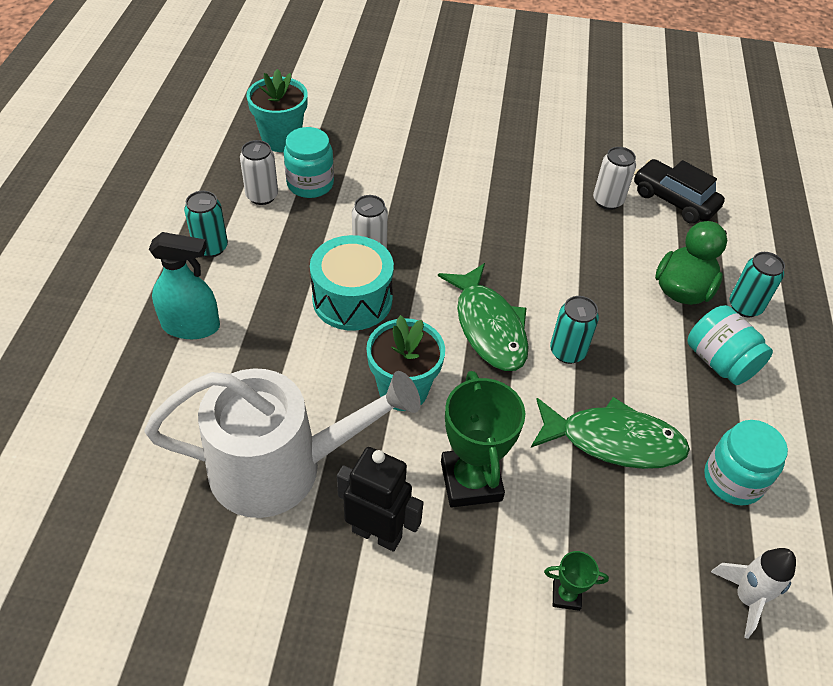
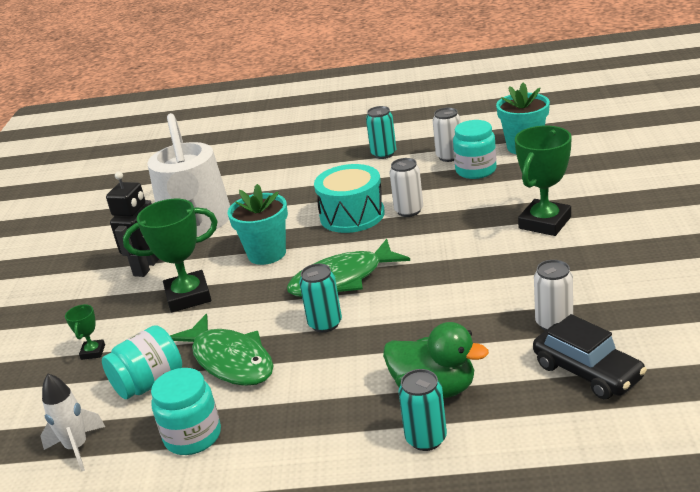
camera: 90 degrees right, 20 degrees down
(191, 326) = (307, 167): turquoise spray bottle -> none
(446, 165) = (545, 223): none -> green trophy
(614, 441) = (230, 360): green fish -> green fish turned 45 degrees counterclockwise
(674, 200) = (587, 372): black car -> black car turned 105 degrees clockwise
(720, 362) = (337, 422): turquoise jar -> turquoise jar (149, 383)

